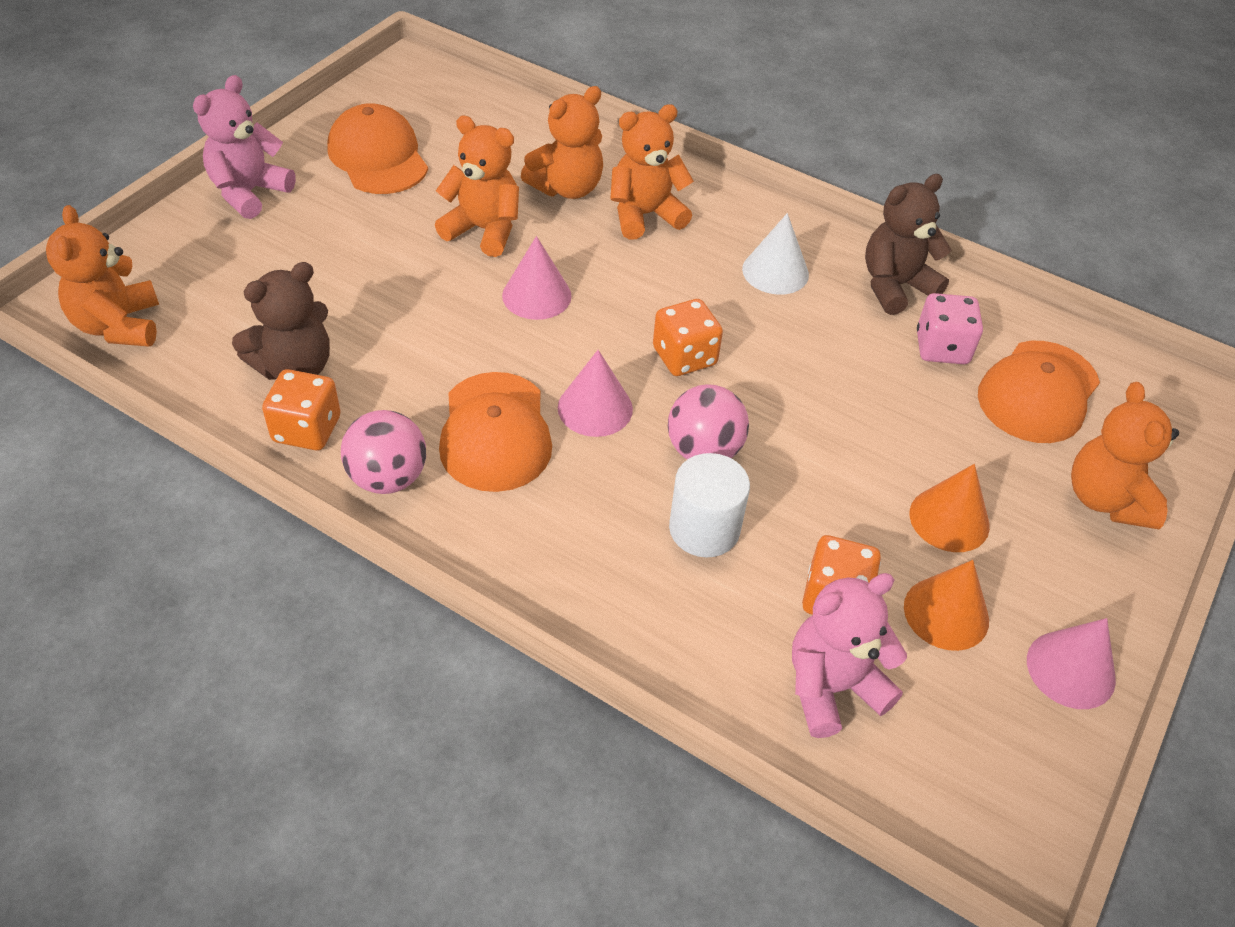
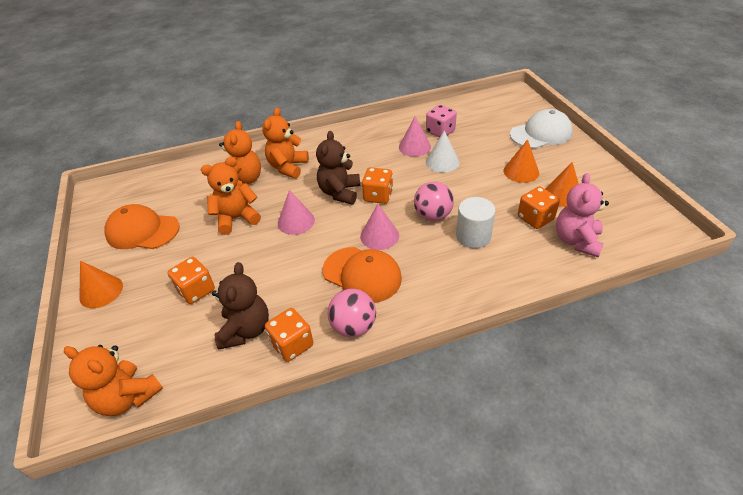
camera: 45 degrees left, 5 degrees down
(249, 192) = (101, 291): pink teddy bear -> orange cone
(321, 276) = (196, 290): none -> orange dice
(775, 271) = (359, 150): white cone -> white cone (442, 162)
(895, 286) = (399, 126): brown teddy bear -> brown teddy bear (340, 192)
(1038, 392) = (481, 122): orange cap -> none
(1071, 669) = (607, 179): pink cone -> pink cone (414, 147)
(1106, 499) = (541, 133): orange teddy bear -> white cap

